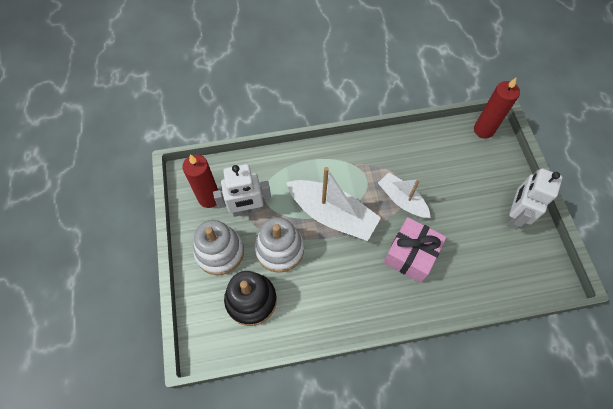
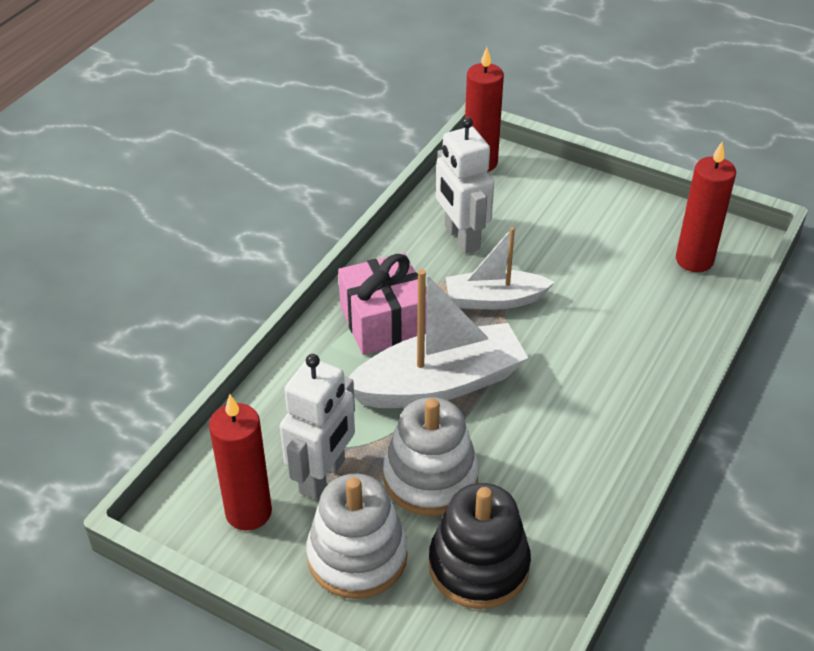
camera: 50 degrees left, 20 degrees down
(411, 255) = (582, 343): pink gift -> pink gift (384, 322)
(514, 215) = (624, 216): white robot -> white robot (461, 238)
(516, 267) = (694, 260): none -> red candle

